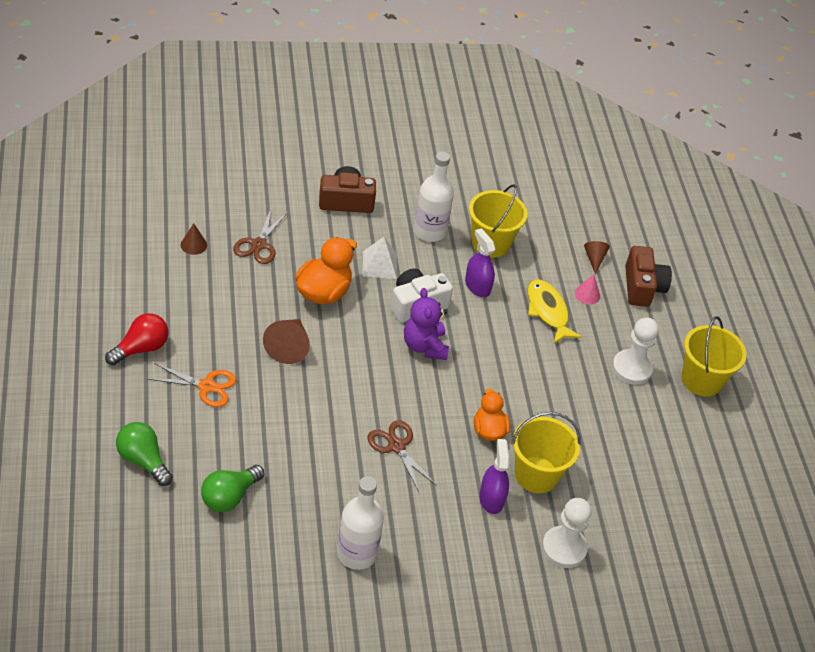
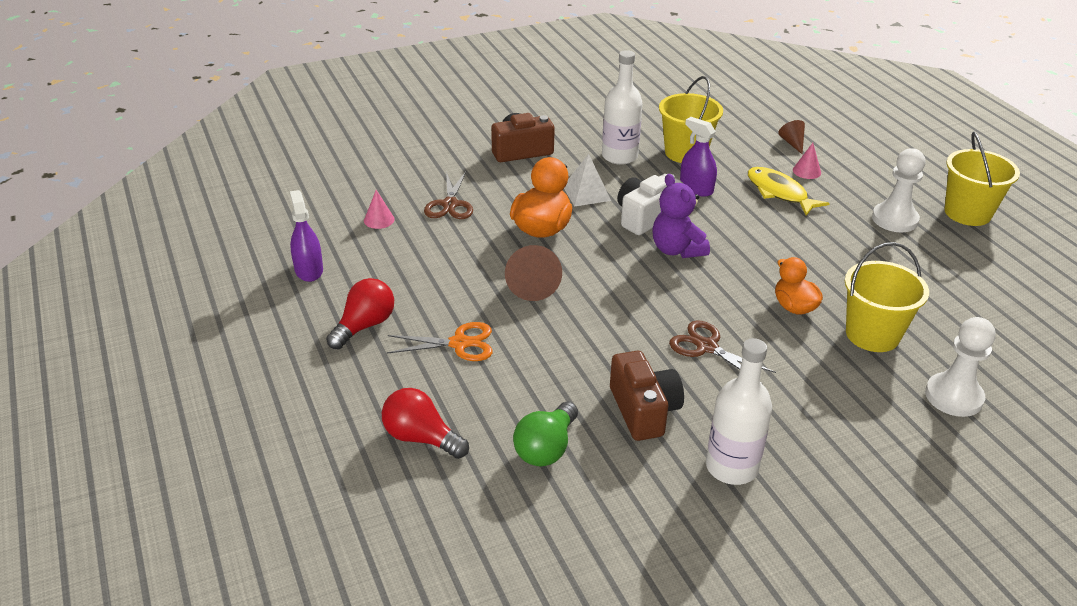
camera: 10 degrees left, 10 degrees down
(143, 460) = (421, 438): green light bulb -> red light bulb
(193, 245) = (379, 220): brown cone -> pink cone
(491, 498) = (842, 369): purple spray bottle -> purple spray bottle (309, 270)
(642, 287) = (853, 154): brown camera -> brown camera (644, 410)

